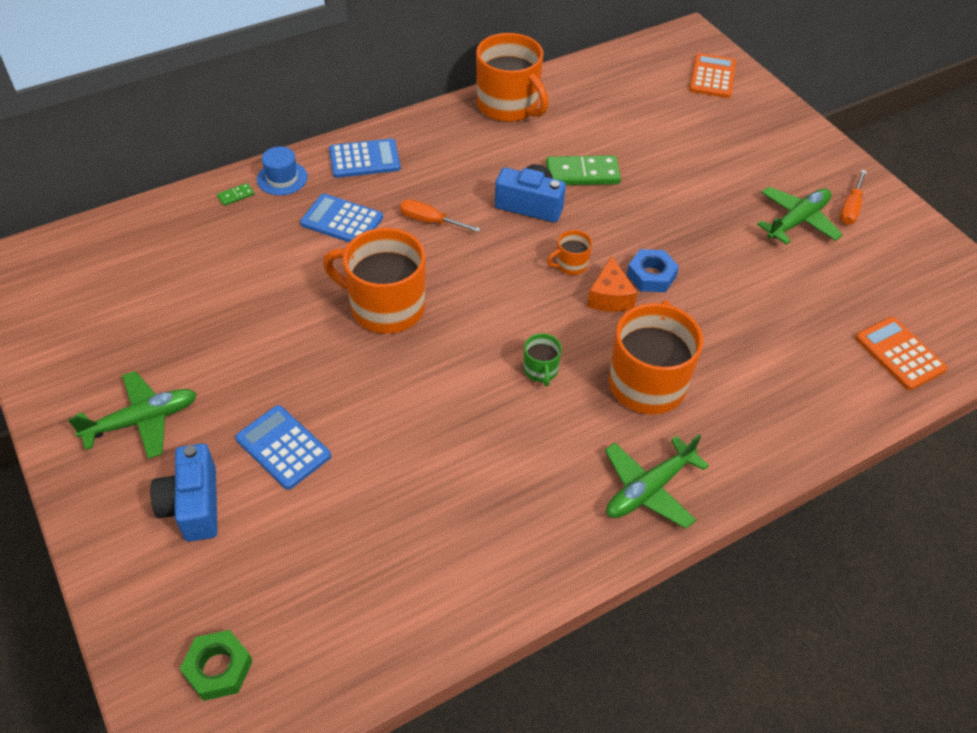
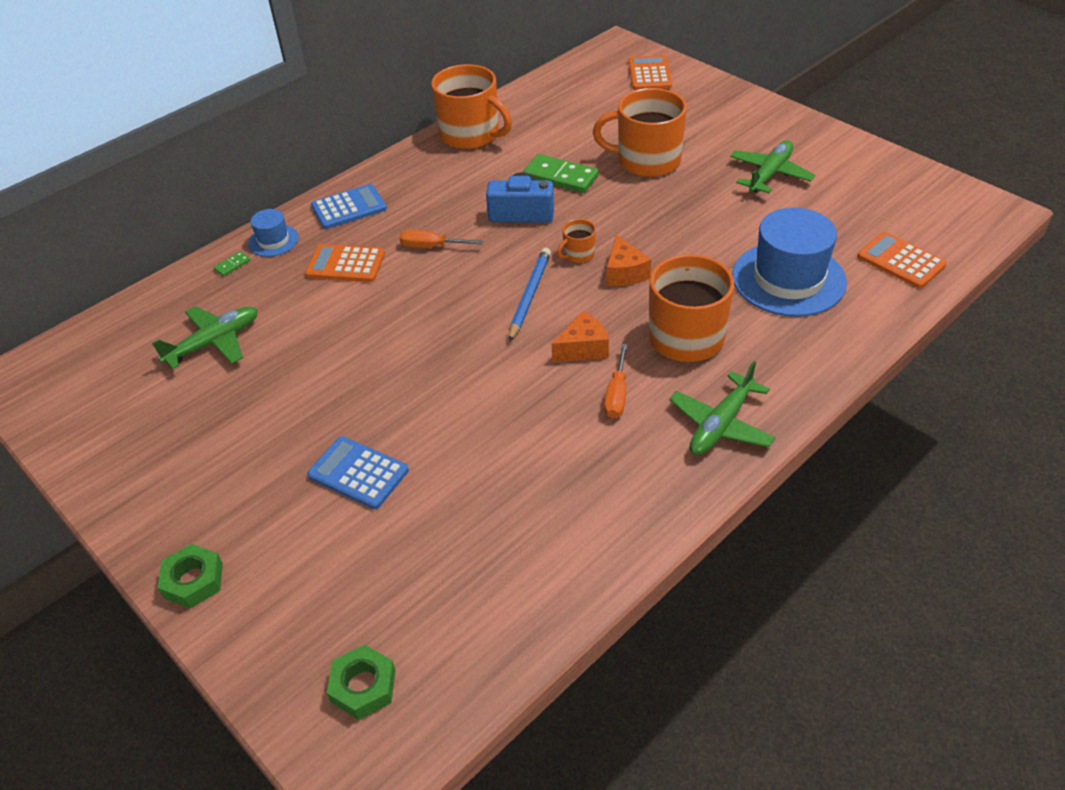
camera: 10 degrees left, 5 degrees down
(100, 517) = (193, 580): none -> green nut
(142, 421) = (207, 483): green plane -> green plane (214, 342)
(193, 505) = (285, 546): blue camera -> none
(342, 220) = (345, 264): blue calculator -> orange calculator
(385, 307) = (415, 328): orange mug -> orange mug (647, 161)
(507, 299) = (529, 295): none -> blue pencil
(540, 370) = (583, 348): green mug -> orange cheese
(582, 173) = (560, 177): green domino -> green domino turned 45 degrees clockwise
(651, 275) = (655, 247): blue nut -> none
(774, 345) = (788, 279): none -> blue hat
(850, 208) = (812, 154): orange screwdriver -> orange screwdriver (617, 394)

